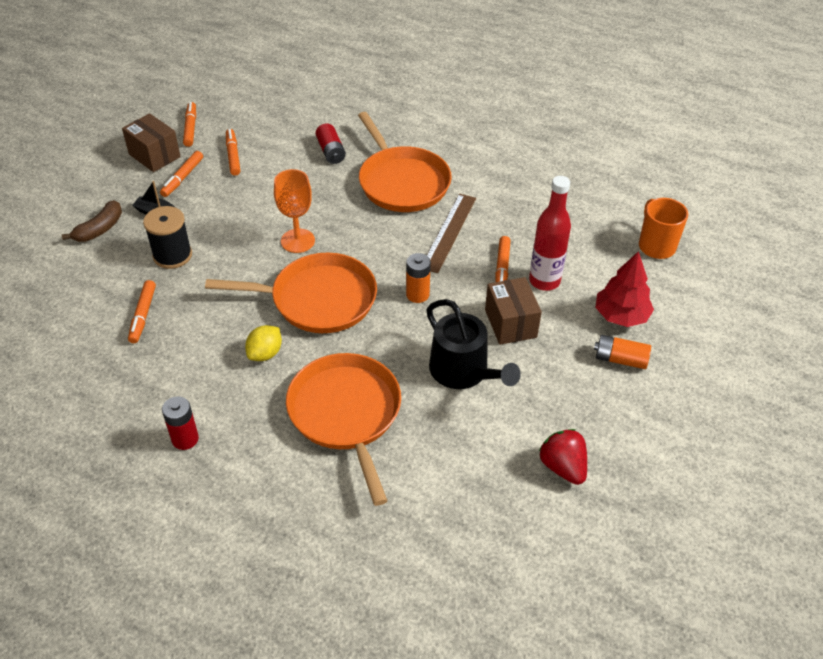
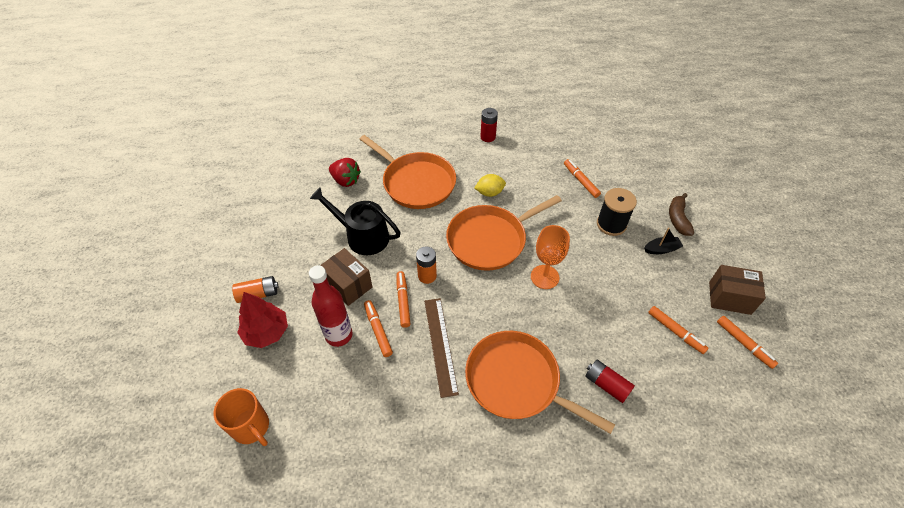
camera: 150 degrees right, 5 degrees up
(183, 178) = (683, 288): orange marker -> orange marker (403, 301)
(265, 353) = (489, 193): yellow lemon -> yellow lemon turned 75 degrees clockwise
(563, 467) = (276, 209): red strawberry -> red strawberry (346, 180)

